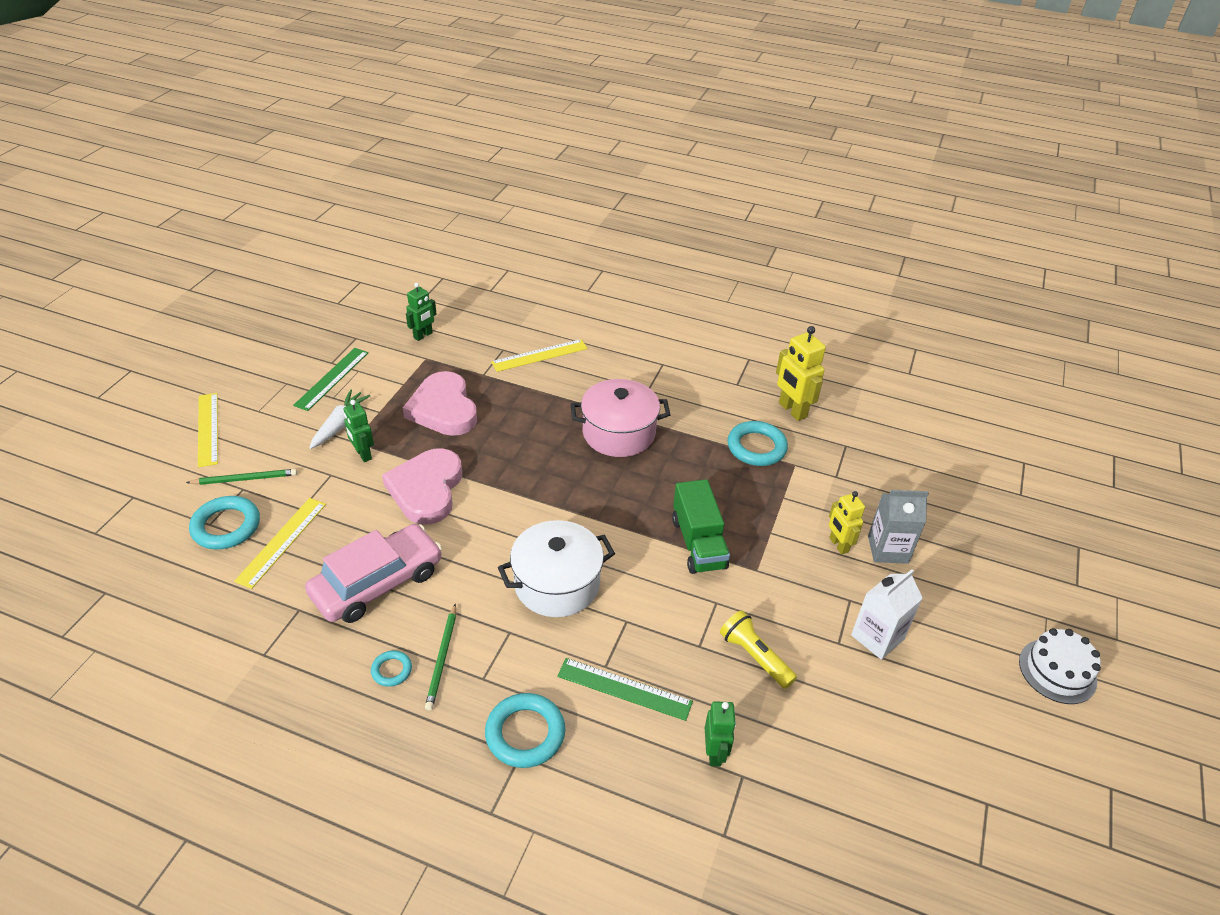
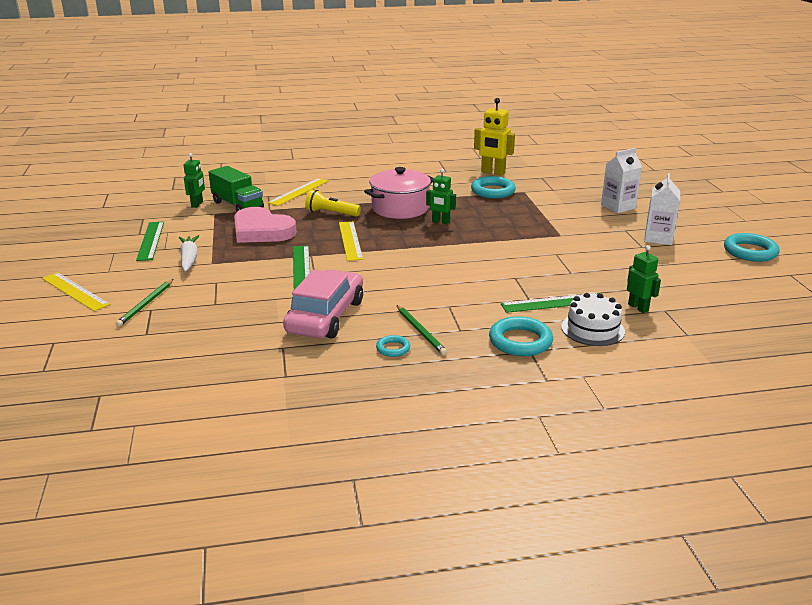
camera: 30 degrees left, 15 degrees down
(226, 526) = (163, 330): turquoise ring -> turquoise ring (750, 251)
(245, 479) = (146, 304): green pencil -> green pencil turned 150 degrees clockwise
(282, 541) = (222, 322): yellow ruler -> yellow ruler (350, 240)
(363, 454) = (229, 266): green robot -> green robot (440, 222)
(426, 489) = (301, 267): pink heart -> green ruler
(557, 584) = (450, 277): white pot -> none
(698, 543) = (513, 235): green truck -> green truck (237, 205)
(755, 656) = (606, 266): yellow flashlight -> yellow flashlight (331, 213)
(838, 545) = (590, 213): yellow robot -> none
(888, 549) = (618, 207): grey carton -> white carton
(1057, 671) = (756, 221): white cake -> white cake (592, 329)

